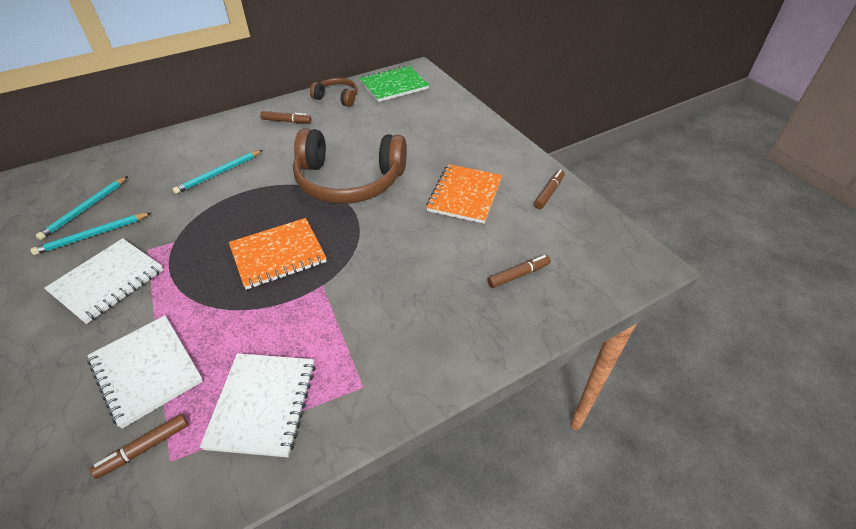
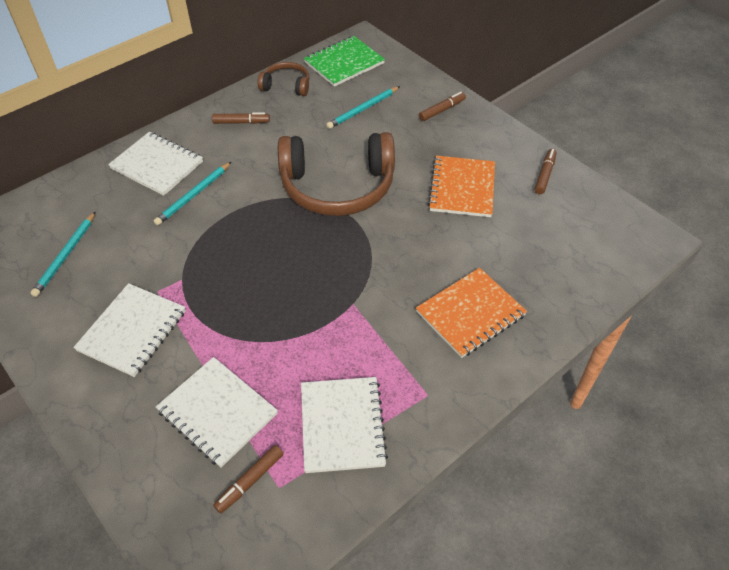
camera: 10 degrees left, 5 degrees up
(92, 235) = (90, 284): turquoise pencil -> turquoise pencil (363, 109)
(199, 146) = (157, 165): none -> white notebook
(278, 255) = (296, 278): orange notebook -> orange notebook (470, 313)
(518, 275) = (538, 266): brown marker -> brown marker (442, 110)

